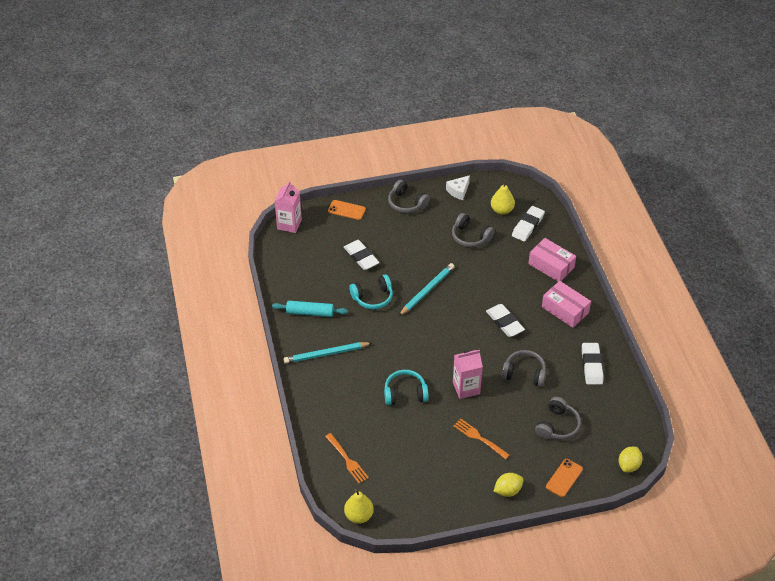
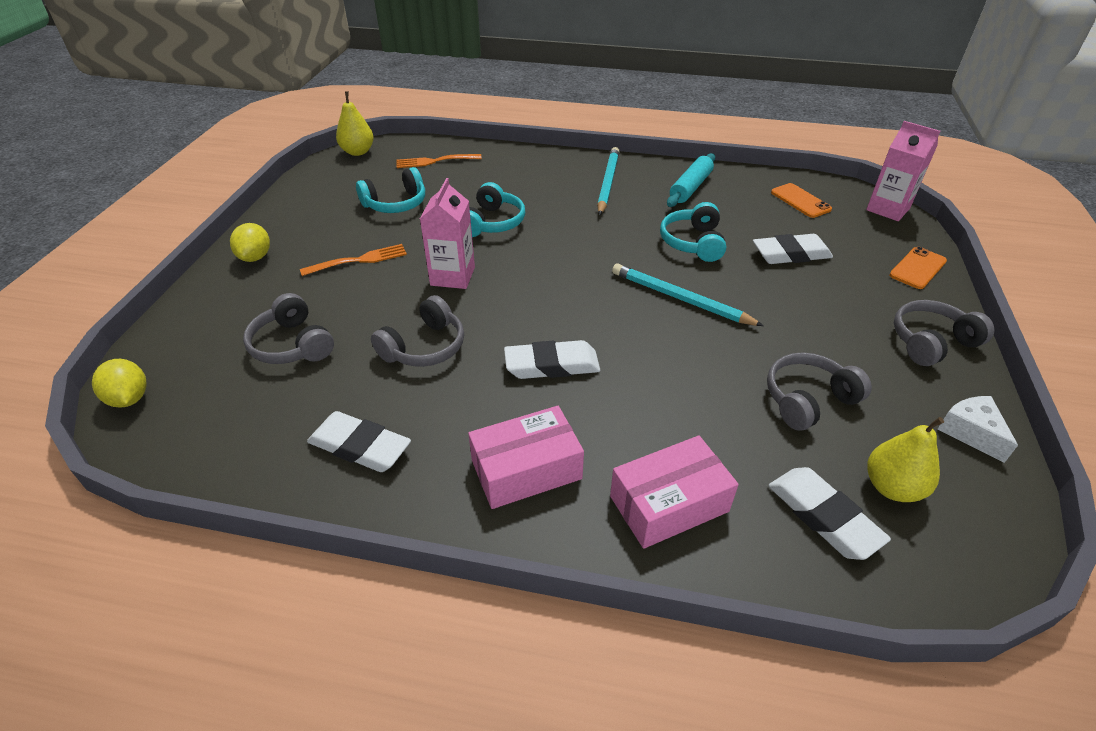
camera: 115 degrees right, 5 degrees down
(413, 453) = (396, 204): none -> turquoise headphones
(427, 291) = (681, 299): turquoise pencil -> turquoise pencil turned 150 degrees clockwise
(564, 478) = (205, 315): orange phone -> orange phone (800, 201)

